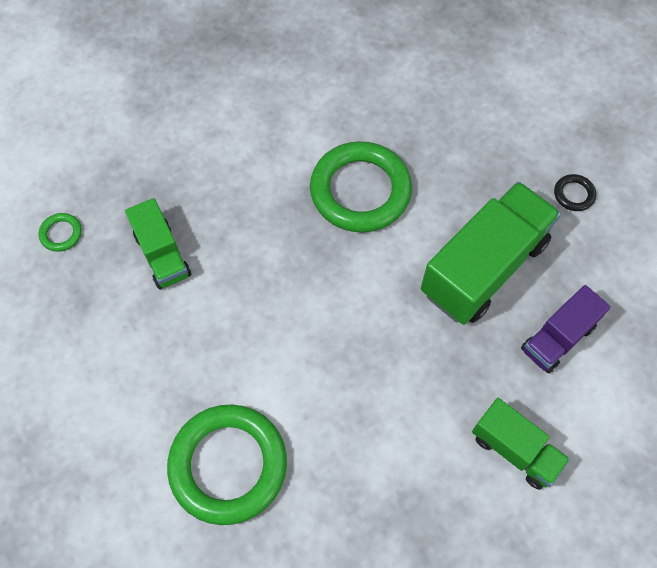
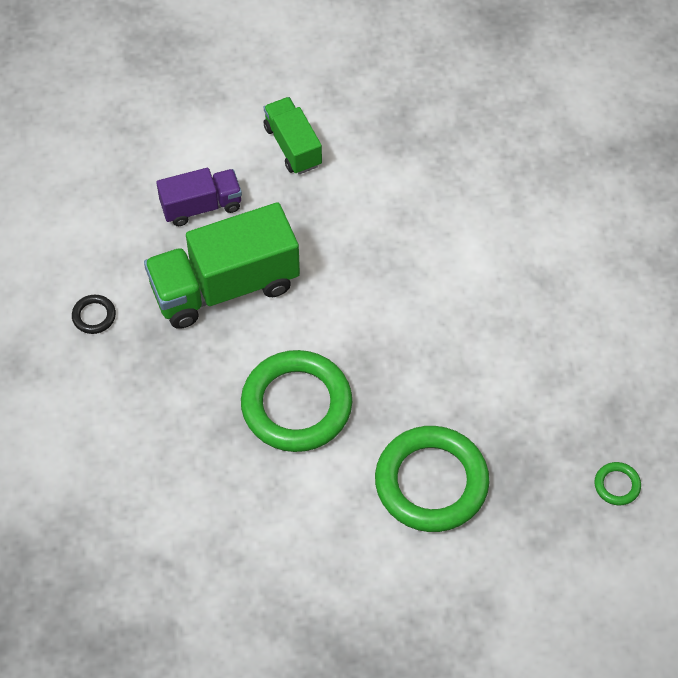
camera: 155 degrees left, 5 degrees down
(162, 255) = (521, 421): green truck -> none
(228, 465) = (528, 224): green ring -> green ring (431, 482)

